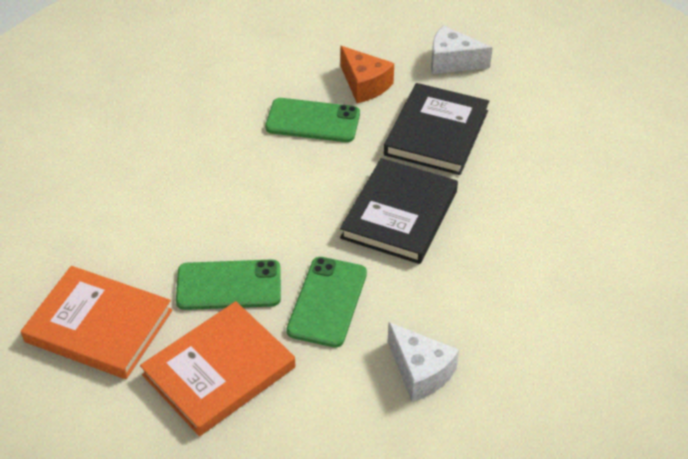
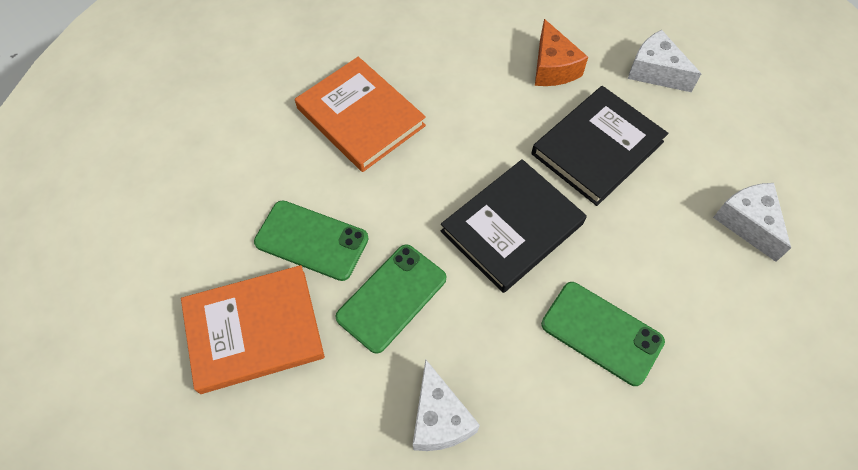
camera: 25 degrees right, 15 degrees up
(98, 326) = (178, 235): orange book -> orange book (360, 117)
(313, 121) = (482, 90): green phone -> green phone (601, 333)
(585, 147) = (748, 223): none -> white cheese

